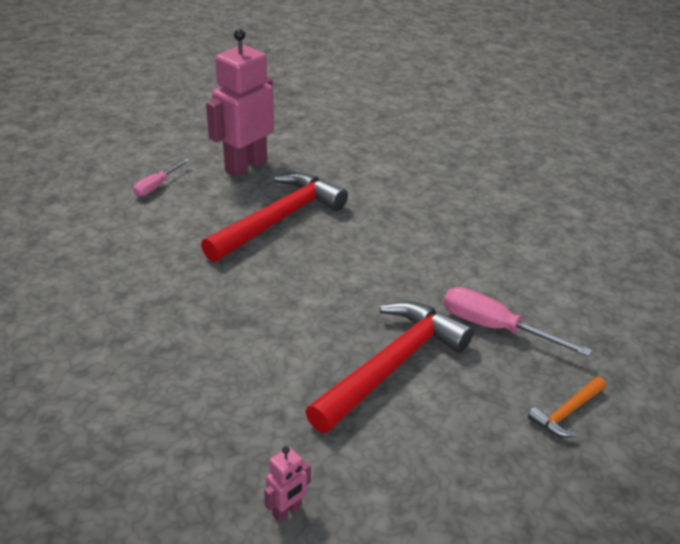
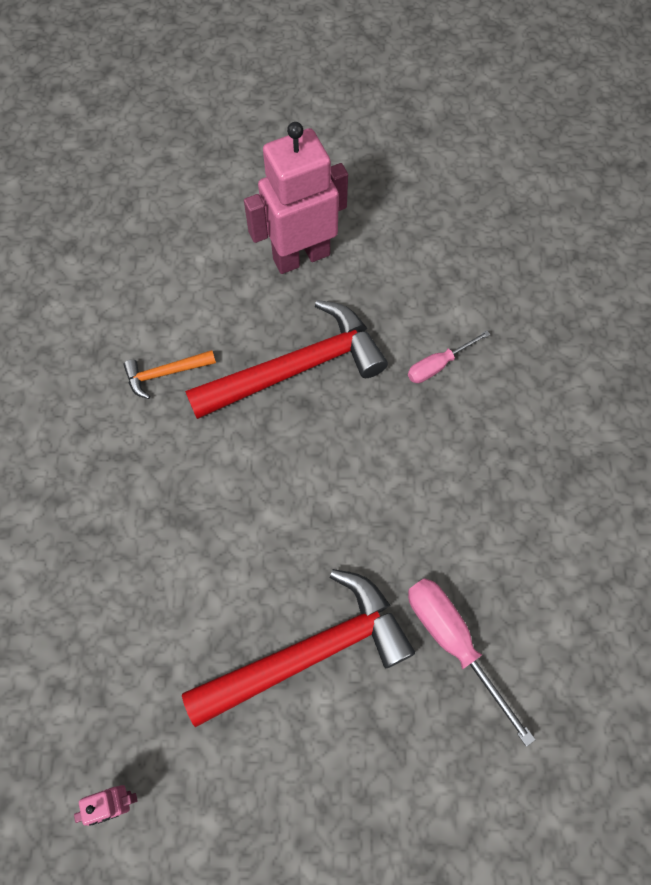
camera: 25 degrees right, 30 degrees up
(156, 186) = (187, 261): pink screwdriver -> pink screwdriver (438, 365)
(567, 413) = (462, 802): orange hammer -> orange hammer (165, 373)

